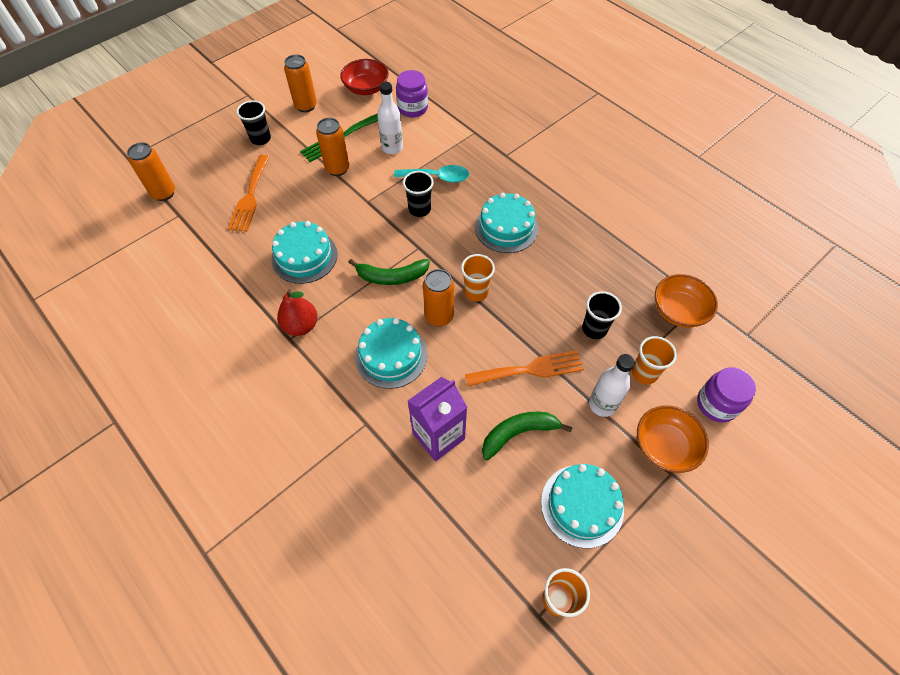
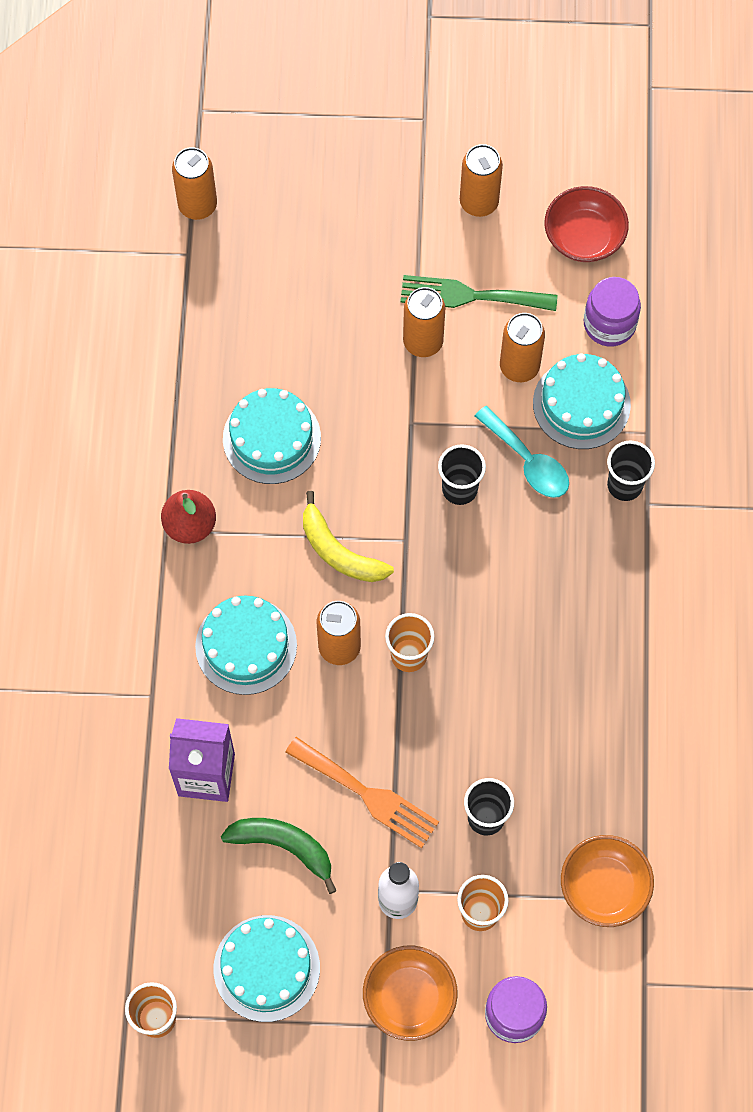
camera: 45 degrees right, 10 degrees up
(250, 196) = (287, 296): orange fork -> none
(260, 139) = (376, 212): black cup -> black cup (624, 485)
(392, 148) = (519, 367): white bottle -> orange can
(392, 276) = (339, 551): green banana -> yellow banana
(506, 227) = (532, 606): turquoise cake -> turquoise cake (581, 404)

